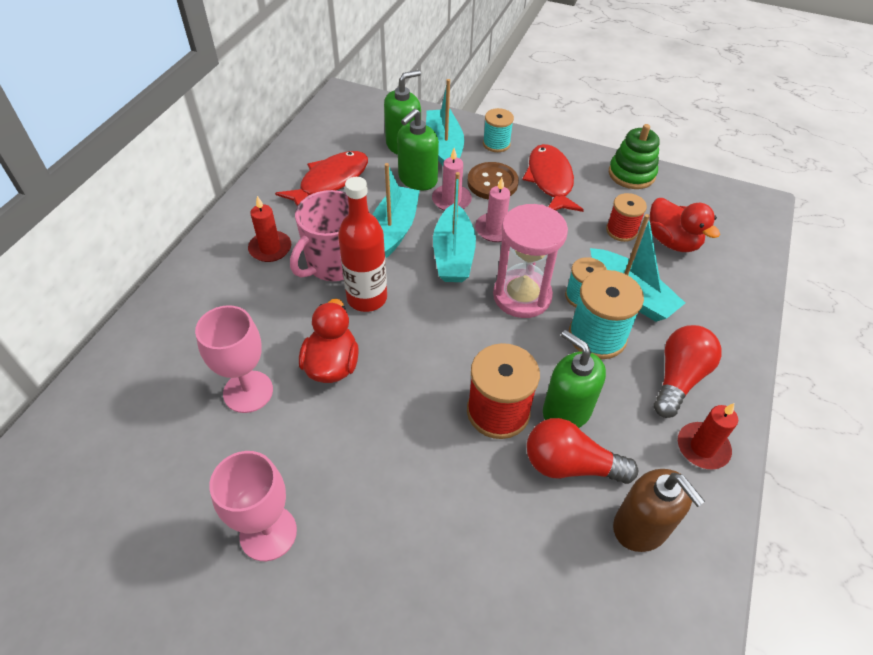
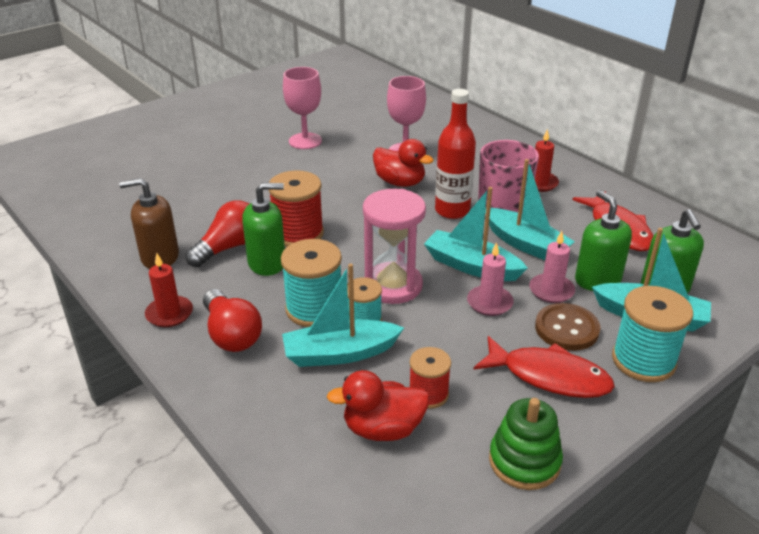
camera: 120 degrees right, 15 degrees down
(496, 144) = (643, 360): turquoise spool -> turquoise spool, size x1.63

